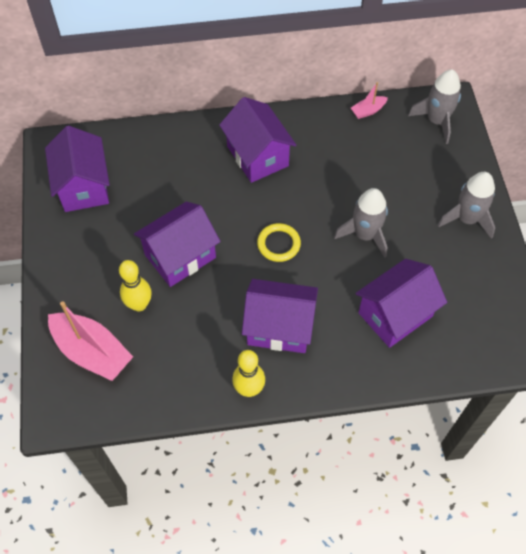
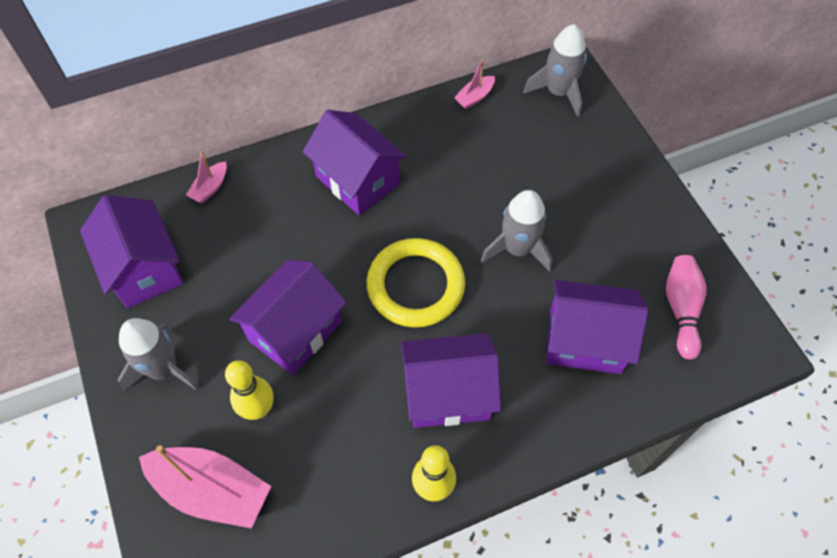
camera: 15 degrees left, 0 degrees up
(146, 138) = (210, 188): none -> pink boat
(278, 244) = (415, 285): yellow ring -> yellow ring, size x1.75
(395, 314) = (584, 341): purple house -> purple house turned 60 degrees clockwise
(466, 219) = (630, 202): grey rocket -> grey rocket (163, 369)
(479, 309) = (681, 310): none -> pink bowling pin

